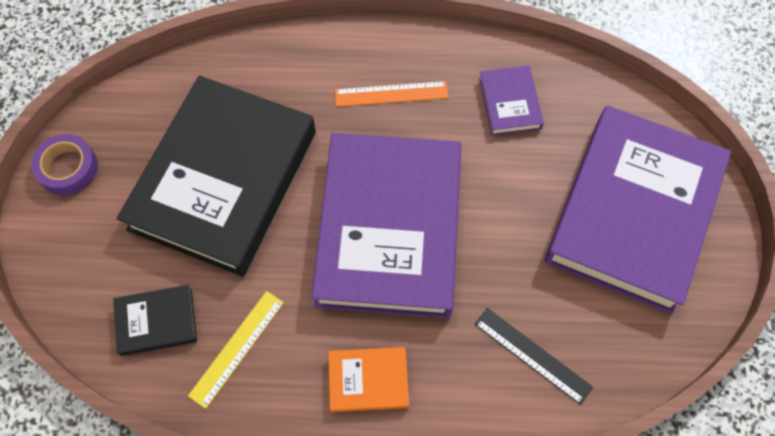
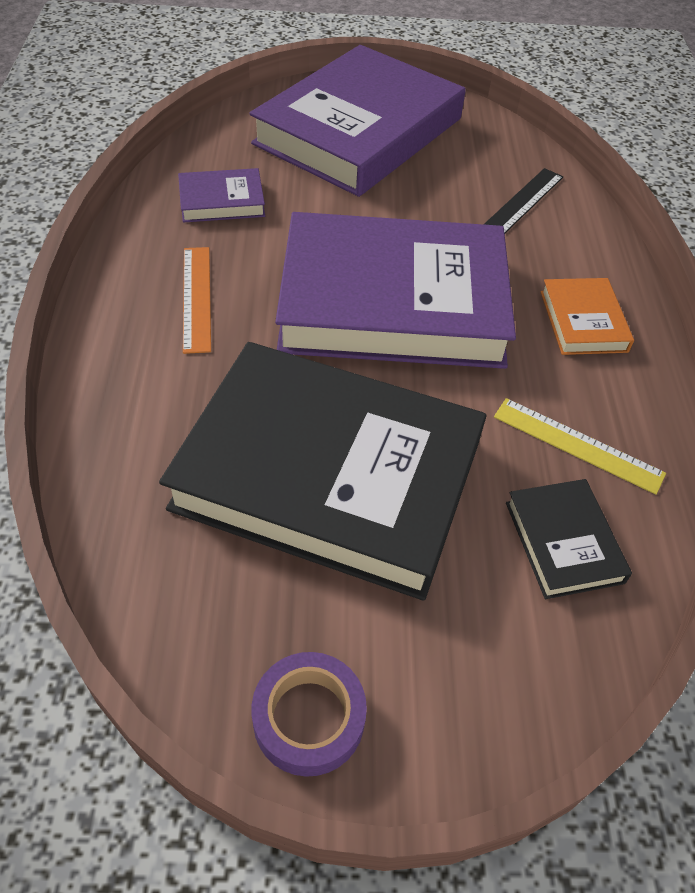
camera: 95 degrees left, 15 degrees down
(633, 212) = (358, 131): purple book -> purple book turned 75 degrees counterclockwise

